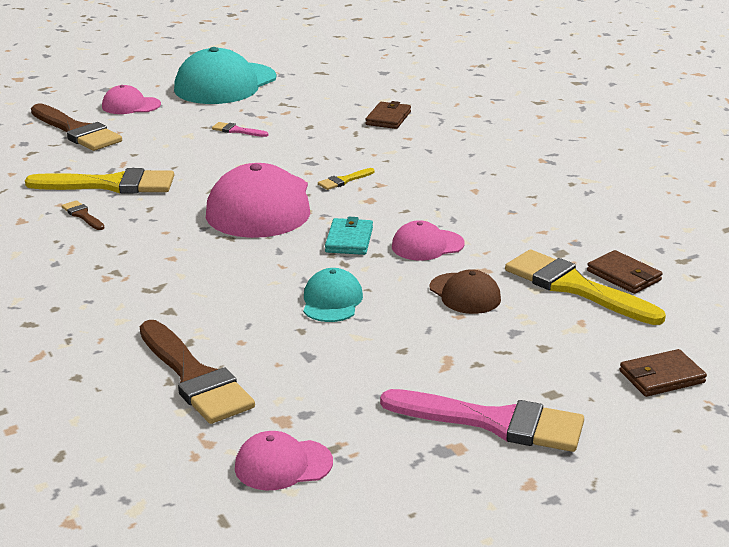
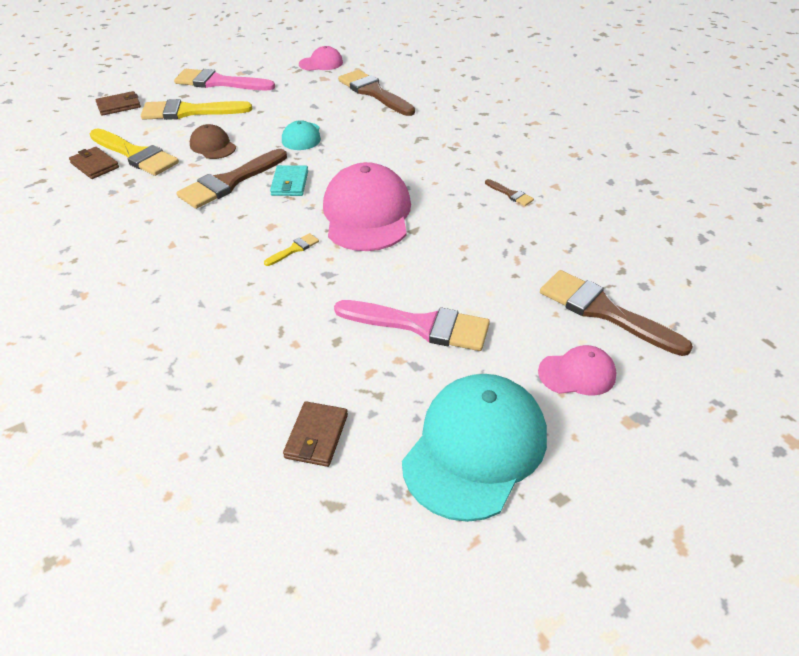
camera: 175 degrees right, 15 degrees up
(110, 185) = (510, 230): yellow brush -> yellow brush (189, 111)
(237, 130) = (421, 326): pink brush -> pink brush, size x2.26
(388, 118) = (237, 367): brown wallet -> brown wallet (316, 436)
(427, 245) = (230, 182): pink cap -> brown brush

